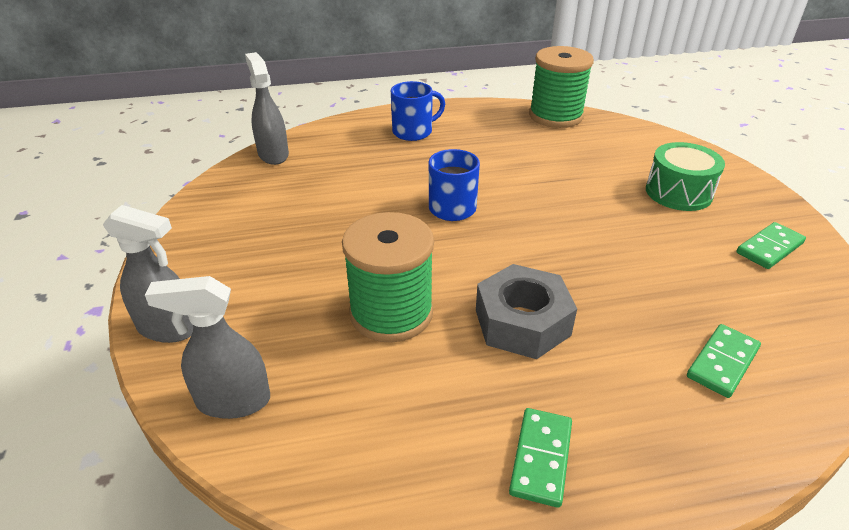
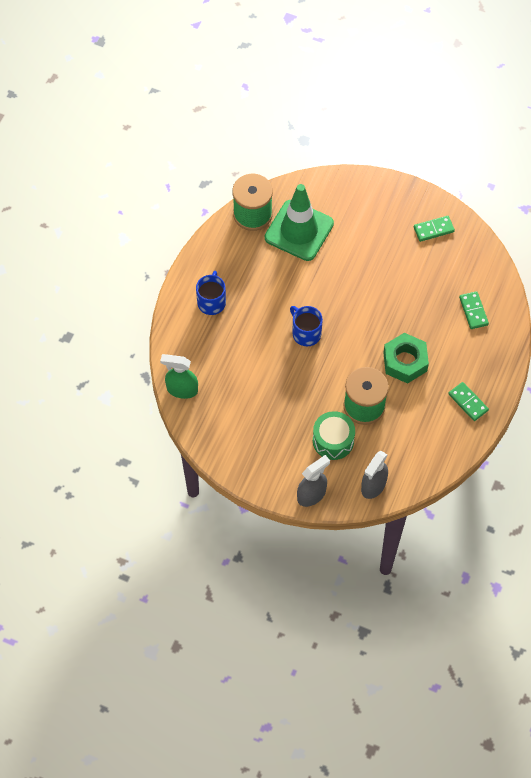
camera: 55 degrees left, 25 degrees up
(273, 154) = (182, 389): grey spray bottle -> green spray bottle
(522, 322) = (405, 361): grey nut -> green nut
(583, 148) = (299, 230): none -> green traffic cone
(678, 192) = (370, 224): green drum -> green drum (333, 440)
(769, 248) = (433, 229): green domino -> green domino turned 75 degrees clockwise

